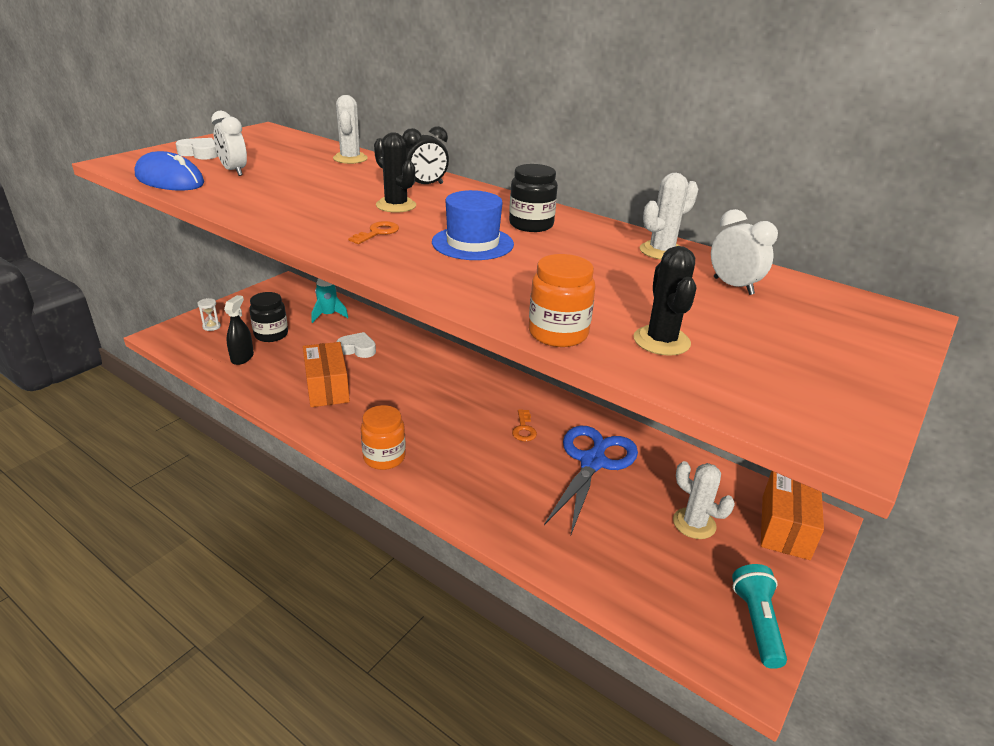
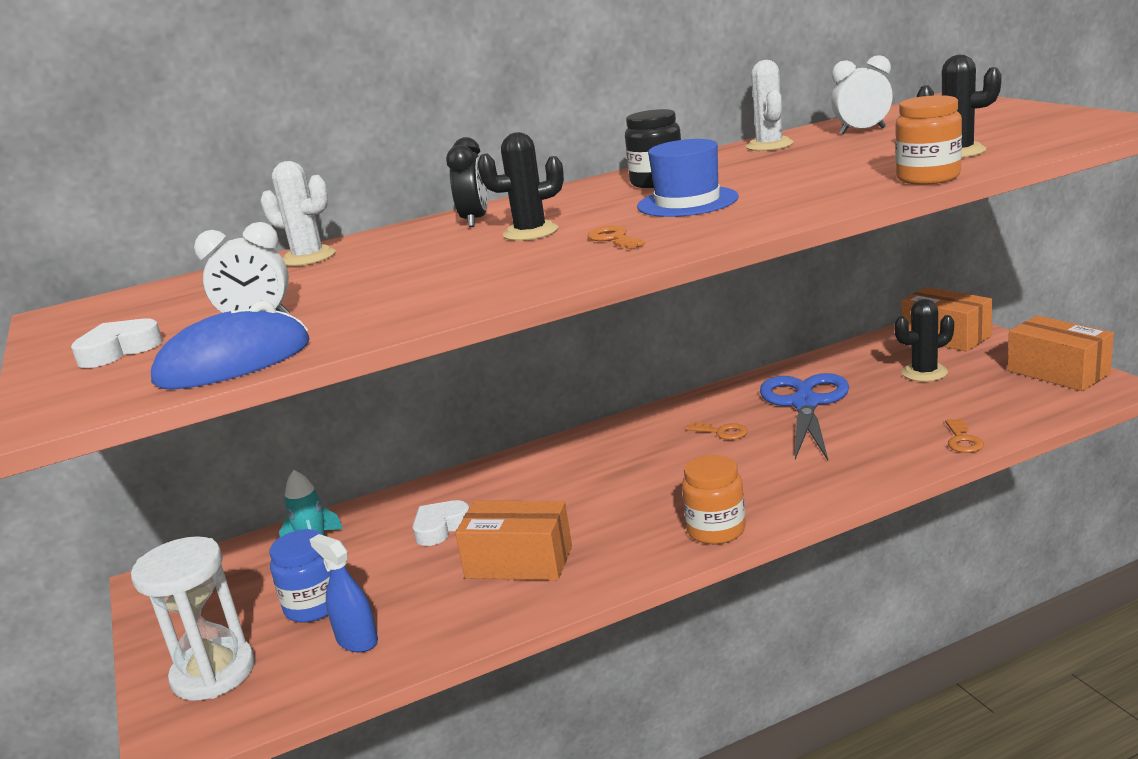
camera: 55 degrees left, 10 degrees down
(211, 326) = (213, 673): white hourglass -> white hourglass, size x2.45
(242, 358) = (357, 640): black spray bottle -> blue spray bottle
(271, 334) = (314, 606): black jar -> blue jar
(572, 567) = (962, 440): none -> orange key
(593, 462) = (805, 403): blue scissors -> blue scissors turned 45 degrees clockwise
(694, 523) = (924, 373): white cactus -> black cactus
(756, 623) = (1058, 372): turquoise flashlight -> orange box

